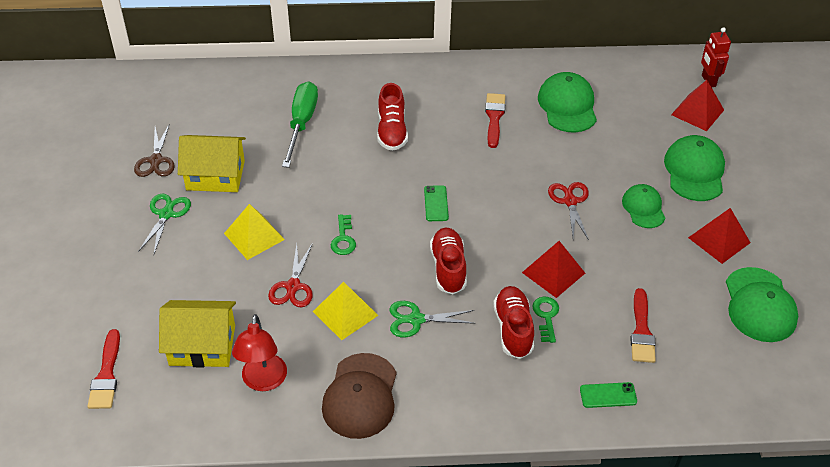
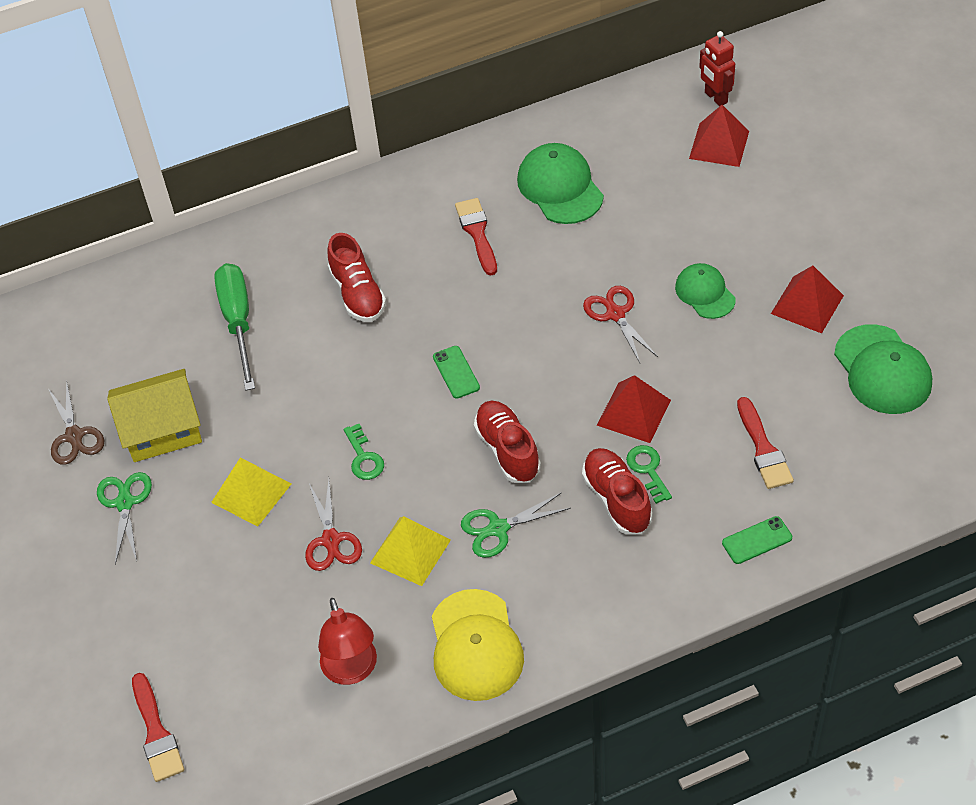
camera: 15 degrees left, 5 degrees up
(202, 345) = (256, 653): yellow house -> none
(360, 396) = (475, 645): brown cap -> yellow cap
(694, 171) = (745, 225): green cap -> none

